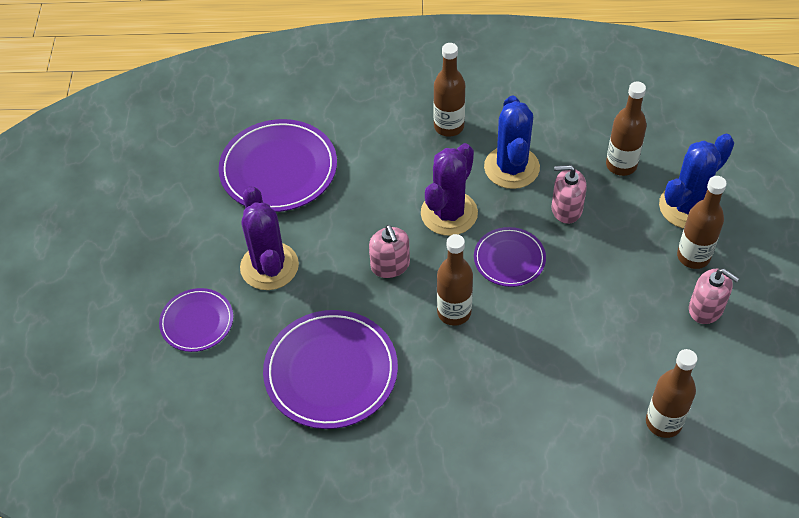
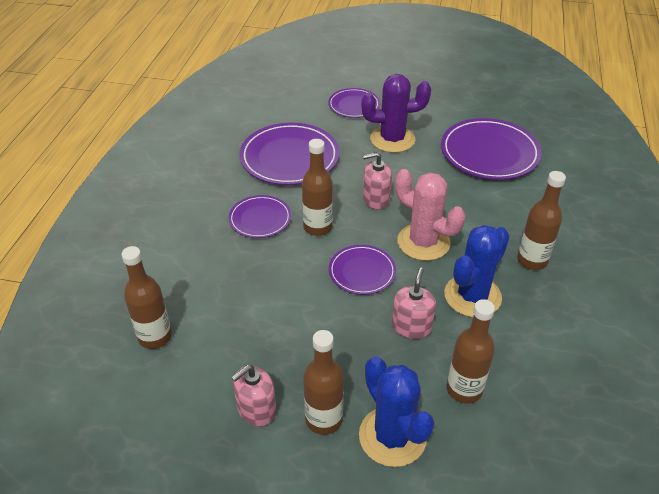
camera: 100 degrees right, 10 degrees down
(449, 213) = (423, 242): purple cactus -> pink cactus
(456, 374) = (260, 219): none -> purple plate
(511, 167) = (472, 296): blue cactus -> blue cactus turned 60 degrees counterclockwise

